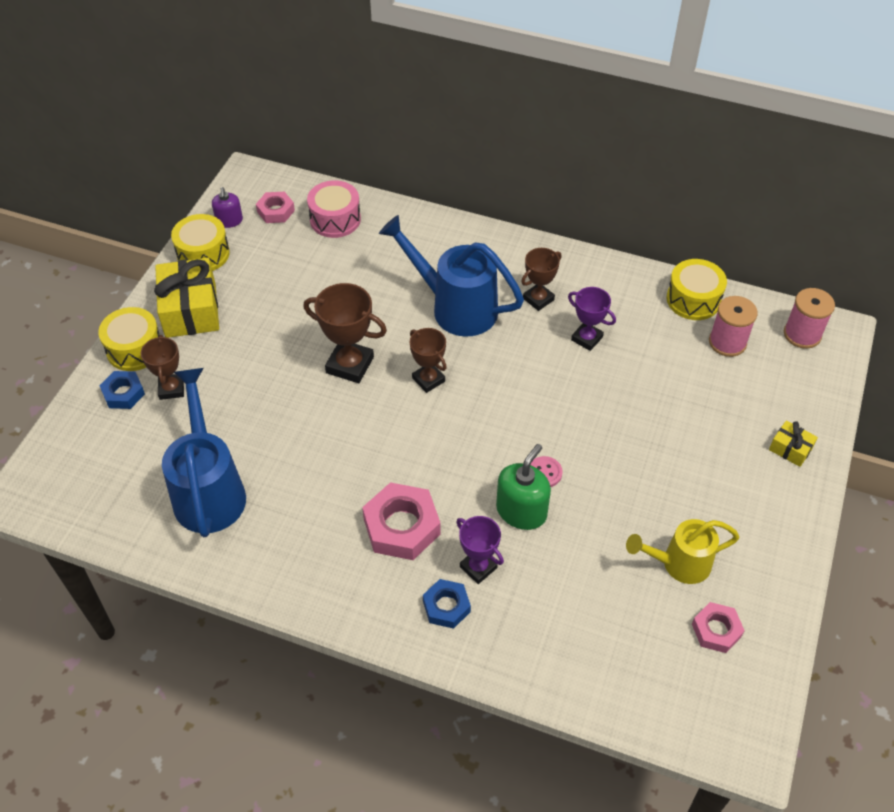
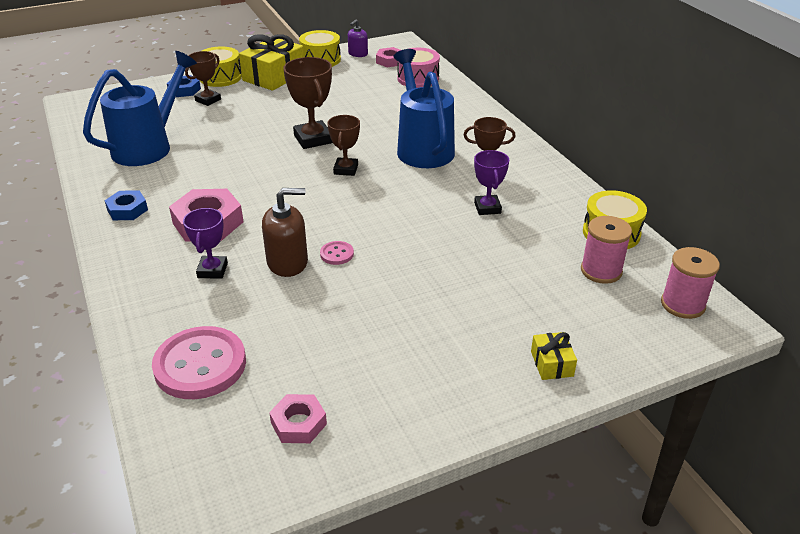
camera: 45 degrees right, 15 degrees down
(446, 606) = (161, 275): blue nut -> blue nut (127, 210)
(521, 511) = (287, 262): green soap dispenser -> brown soap dispenser
(595, 650) = (200, 365): none -> pink button
(679, 564) = (341, 365): yellow watering can -> none

